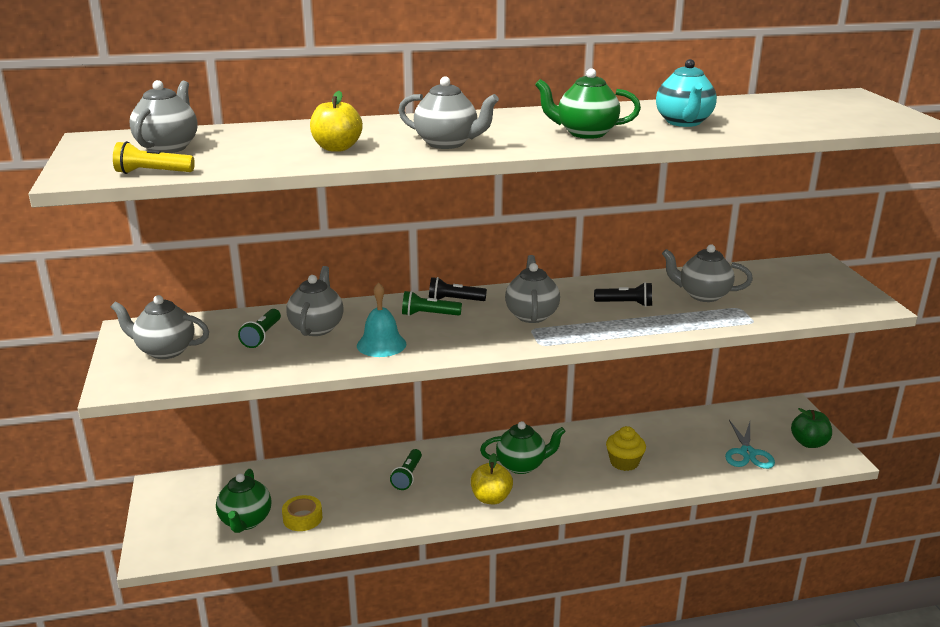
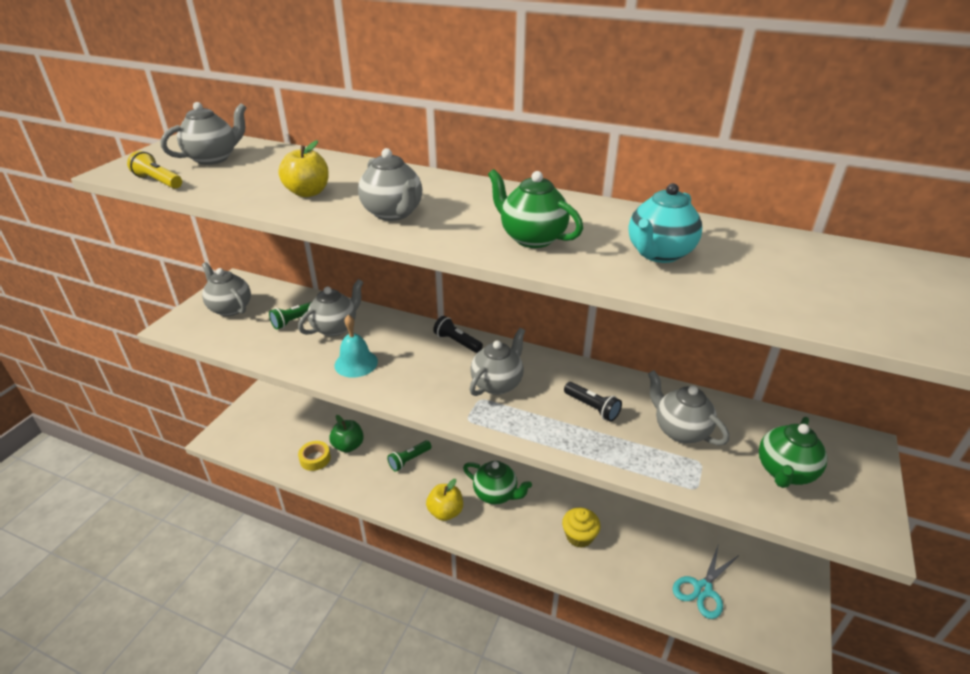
camera: 35 degrees right, 10 degrees up
(245, 521) = (283, 443): green teapot -> green teapot (784, 472)
(428, 315) = (421, 348): green flashlight -> none
(809, 443) = (780, 613): green apple -> green apple (348, 446)

